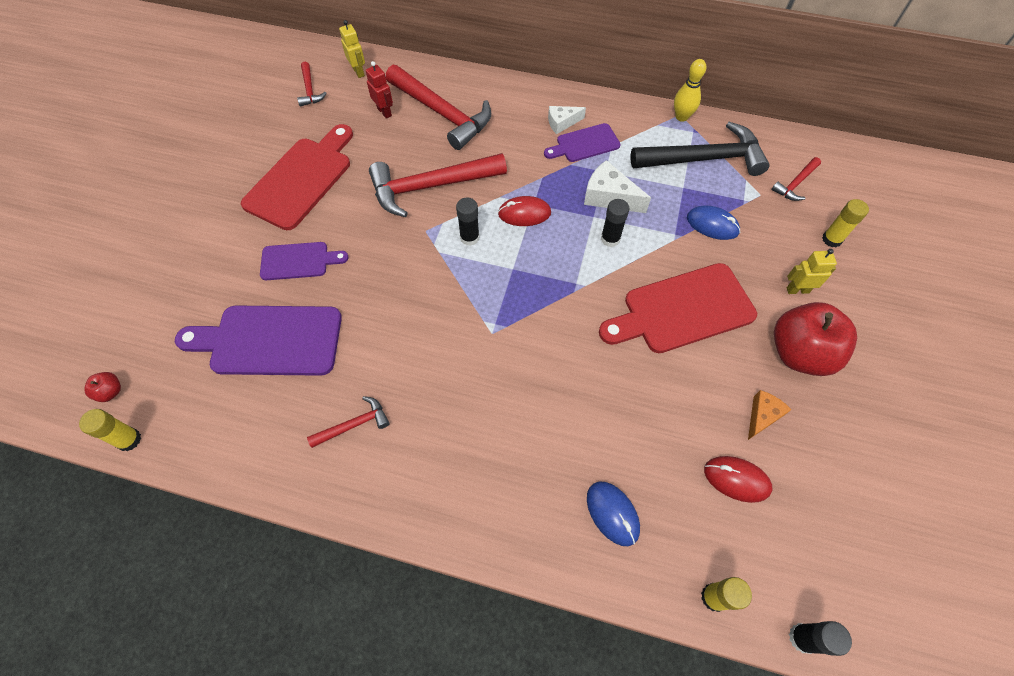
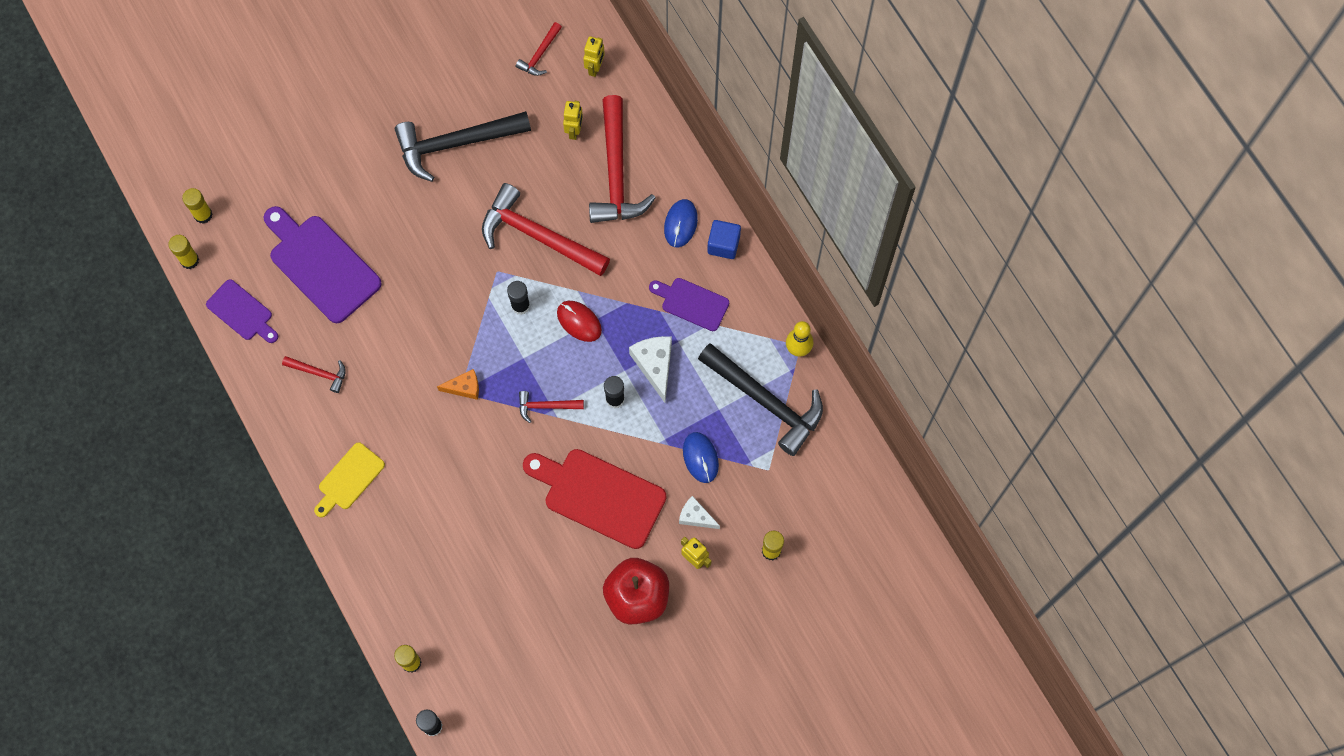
camera: 45 degrees right, 10 degrees up
(110, 392) = (203, 215): red apple -> yellow glue stick
(299, 261) = (391, 217): purple cutting board -> purple cutting board (242, 312)
(302, 179) = (455, 144): red cutting board -> black hammer
(384, 112) = (574, 131): red robot -> yellow robot
(475, 488) = (349, 479): none -> yellow cutting board
(562, 100) = (723, 244): none -> blue cube
(562, 123) = (697, 267): white cheese -> white cheese (696, 516)
(612, 513) = (408, 569): blue mouse -> blue mouse (680, 224)
(736, 479) = (499, 623): red mouse -> none
(762, 416) = (561, 607): orange cheese -> orange cheese (464, 387)
(795, 184) = (806, 487): red hammer -> red hammer (546, 406)

